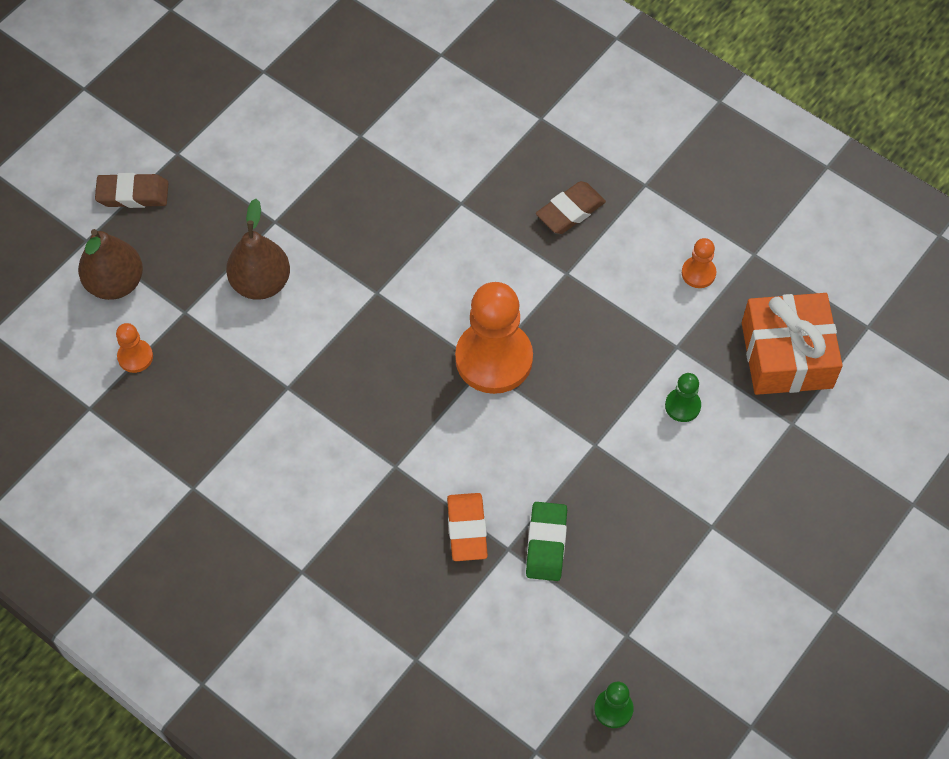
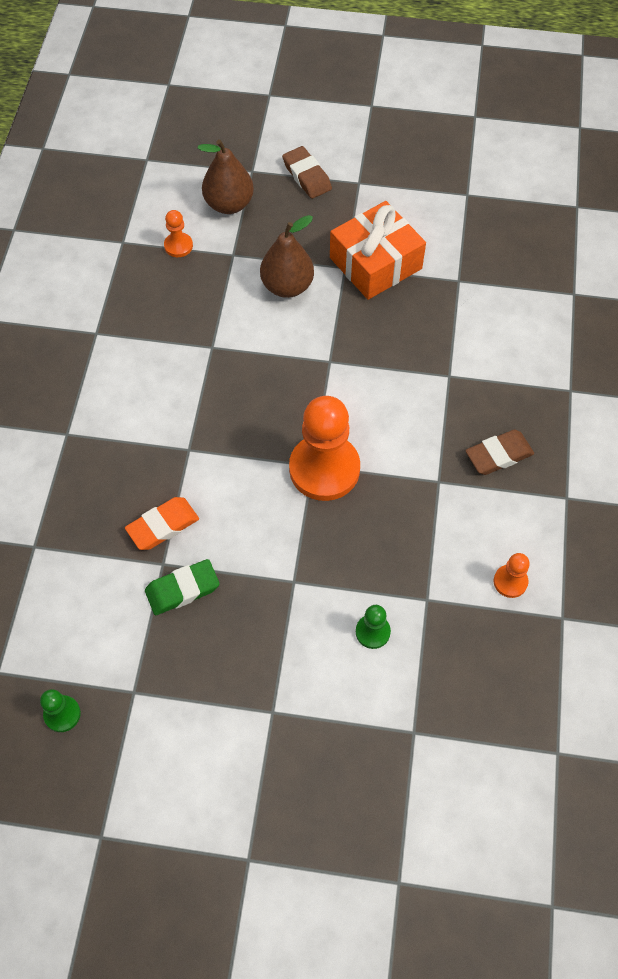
camera: 60 degrees right, 0 degrees up
(570, 211) = (499, 455): brown eraser -> brown eraser turned 45 degrees counterclockwise
(786, 355) = (479, 694): orange gift -> orange gift (375, 263)

